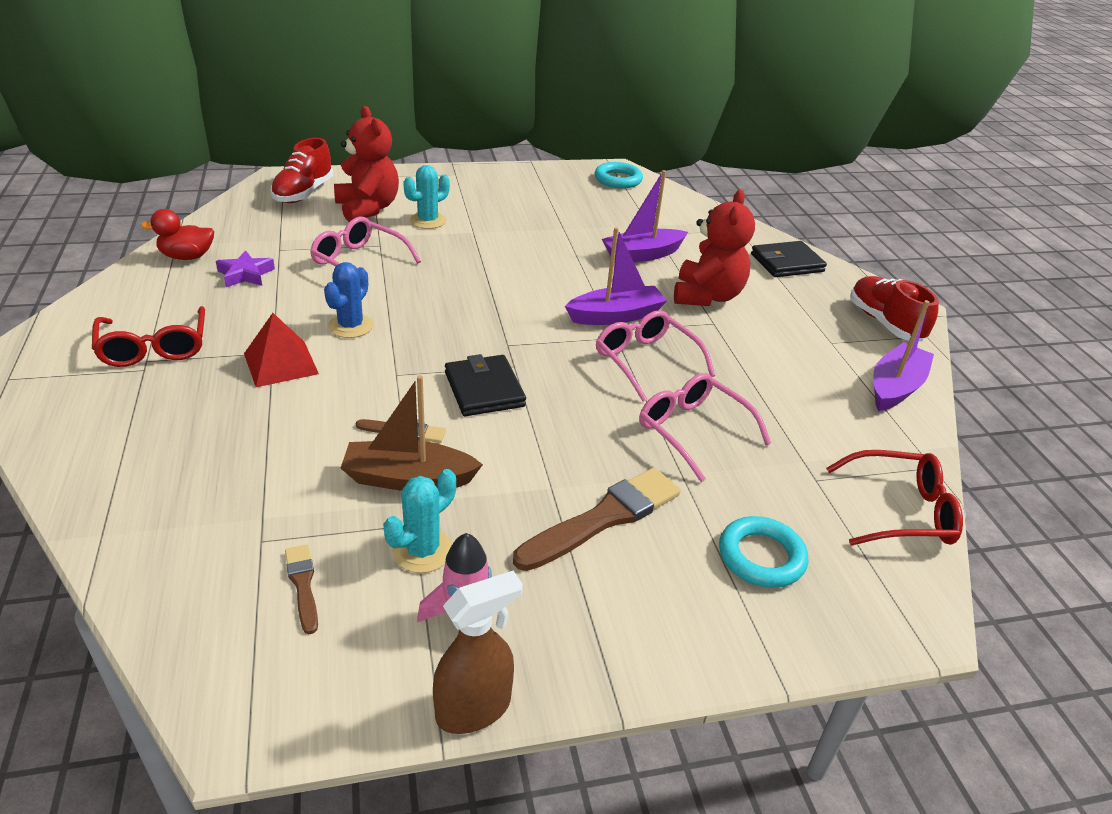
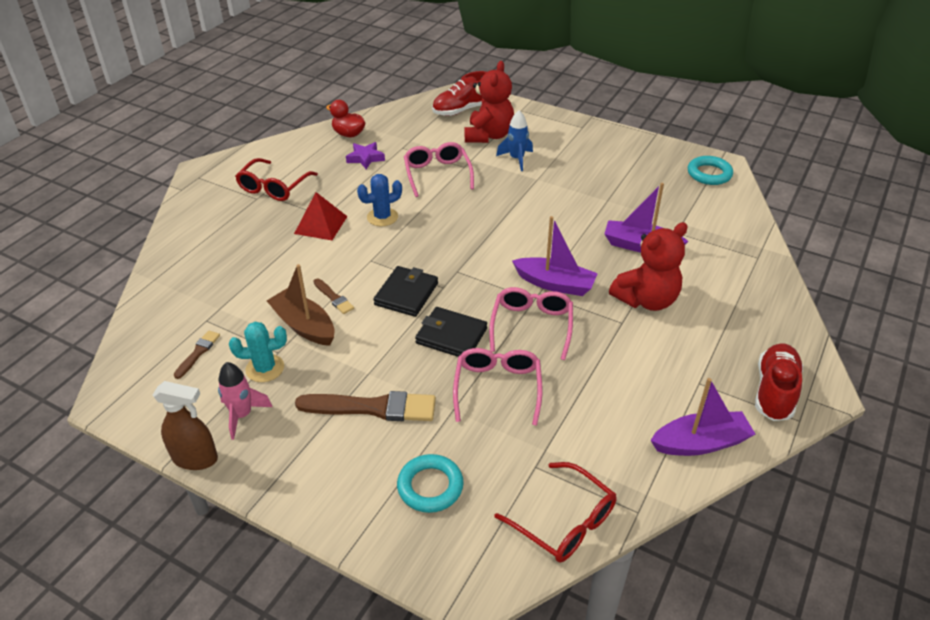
camera: 45 degrees right, 5 degrees up
(428, 221) = (516, 159): turquoise cactus -> blue rocket
(786, 263) = (759, 303): black wallet -> black wallet (451, 336)

